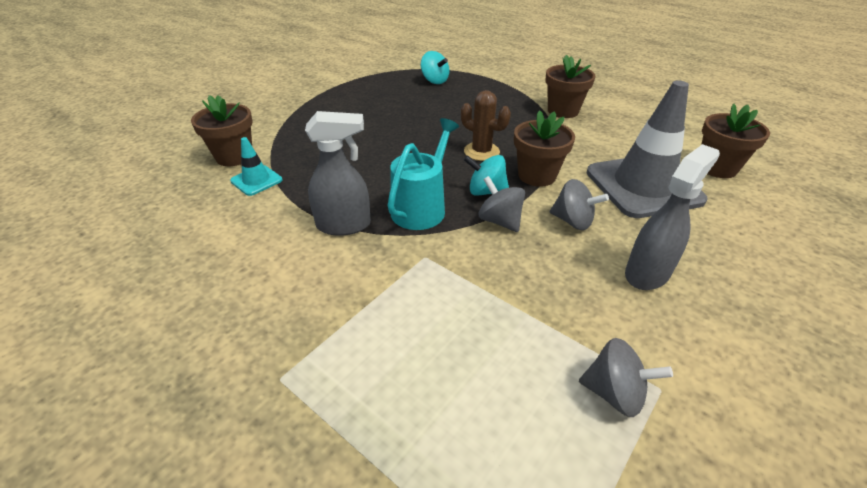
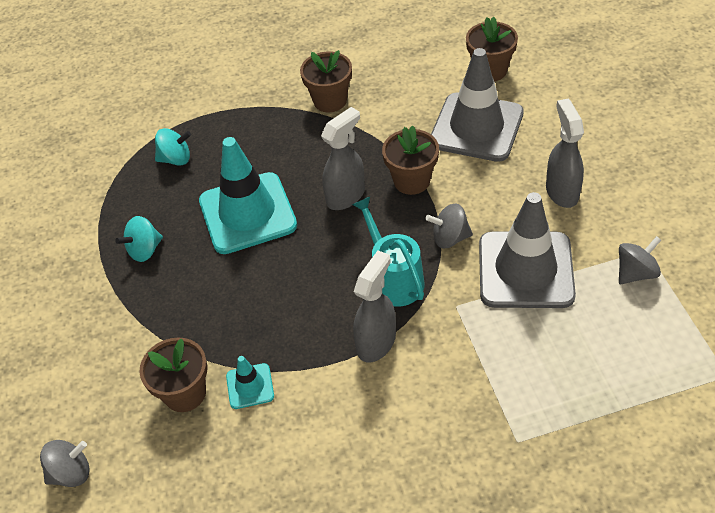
camera: 50 degrees left, 10 degrees up
(418, 120) = (247, 213): none -> turquoise traffic cone
(481, 152) = (346, 196): brown cactus -> grey spray bottle
(486, 191) = (406, 225): turquoise spinning top -> turquoise spinning top (145, 250)
(515, 288) = (525, 270): none -> grey traffic cone
(573, 221) = (483, 195): grey spinning top -> grey spinning top (71, 473)

